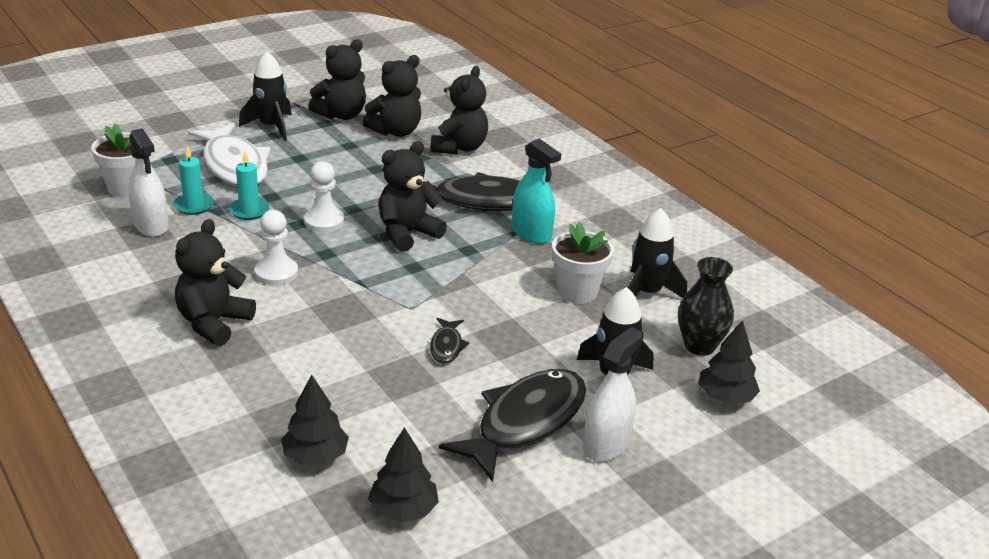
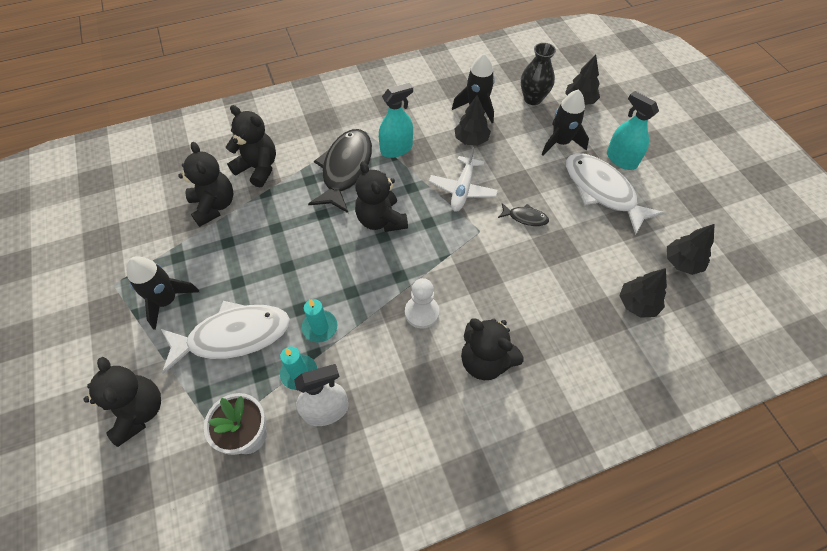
camera: 75 degrees left, 25 degrees up
(324, 222) = (351, 273): white pawn -> none
(341, 115) = (166, 242): black teddy bear -> black teddy bear (139, 411)
(479, 290) = (462, 189): none -> white plane
(525, 422) = (602, 191): black fish -> white fish
(577, 292) = (471, 140): white flower pot -> black tree
(606, 445) = (621, 159): white spray bottle -> turquoise spray bottle

